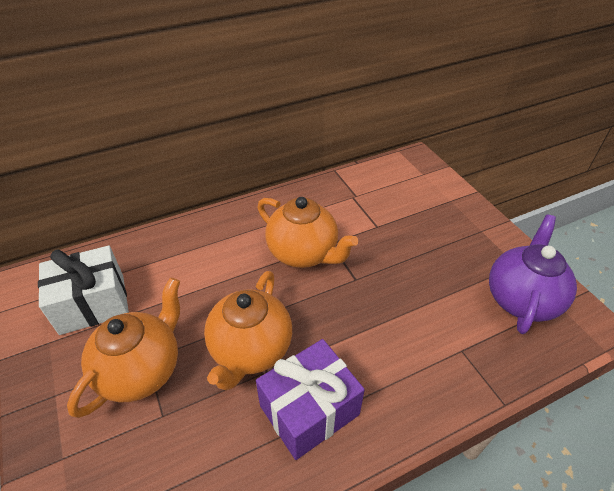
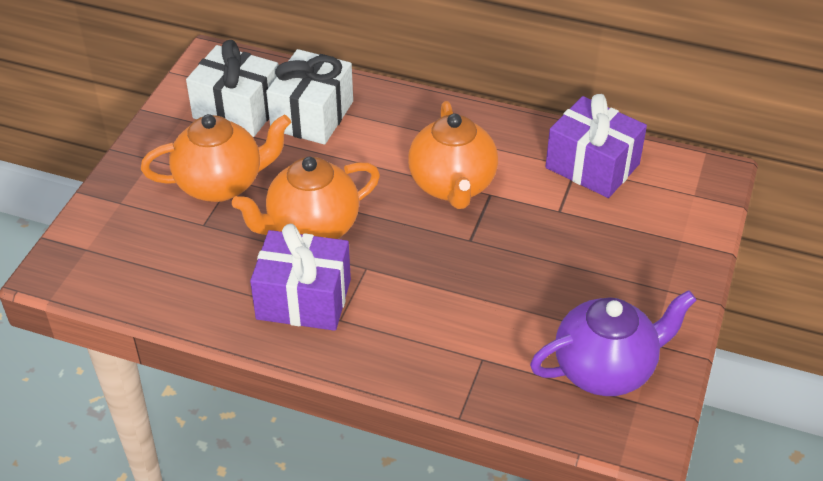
camera: 45 degrees right, 0 degrees up
(157, 270) = (312, 116): none -> white gift
(360, 191) = (592, 166): none -> purple gift

